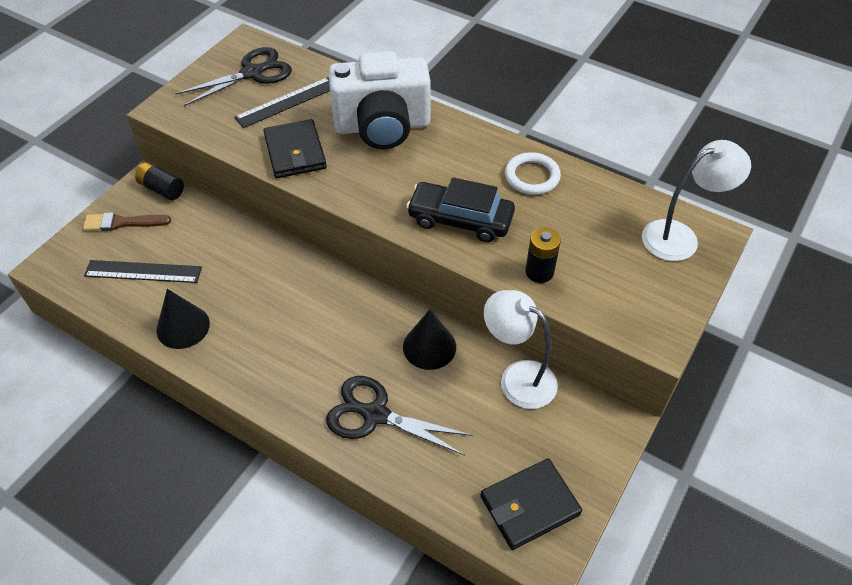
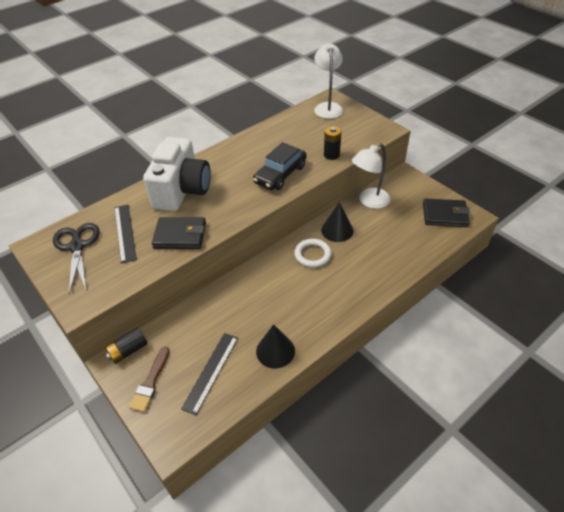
camera: 70 degrees left, 5 degrees down
(375, 415) = (376, 262): black scissors -> none
(529, 505) = (444, 215): black wallet -> black wallet turned 75 degrees counterclockwise
(532, 176) = (261, 142): white ring -> white ring (312, 255)

